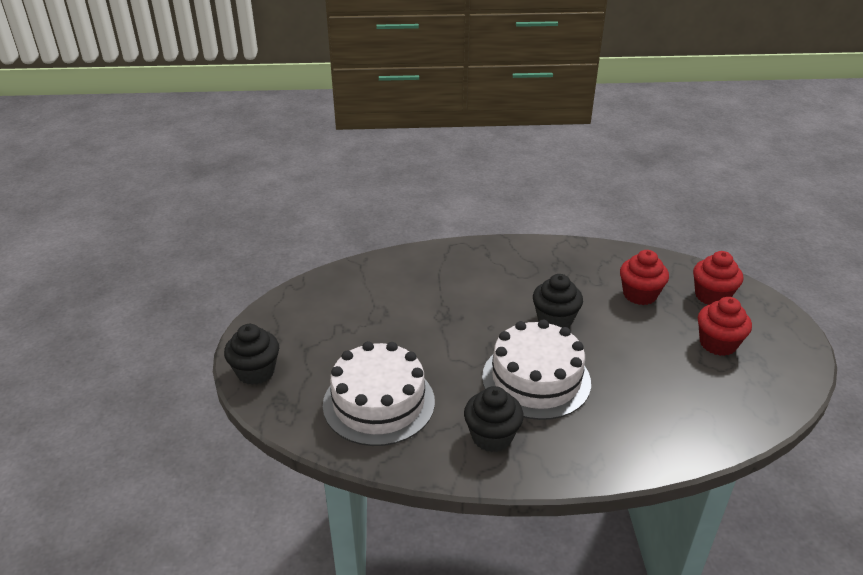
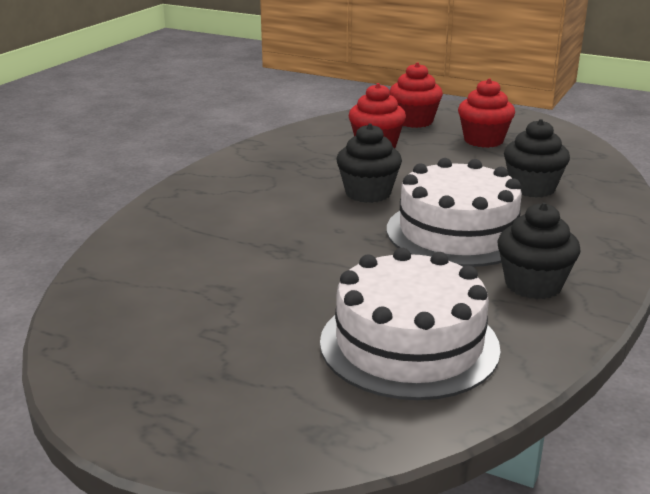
camera: 60 degrees left, 10 degrees down
(256, 372) = (228, 441): black cupcake -> black cupcake (532, 188)

